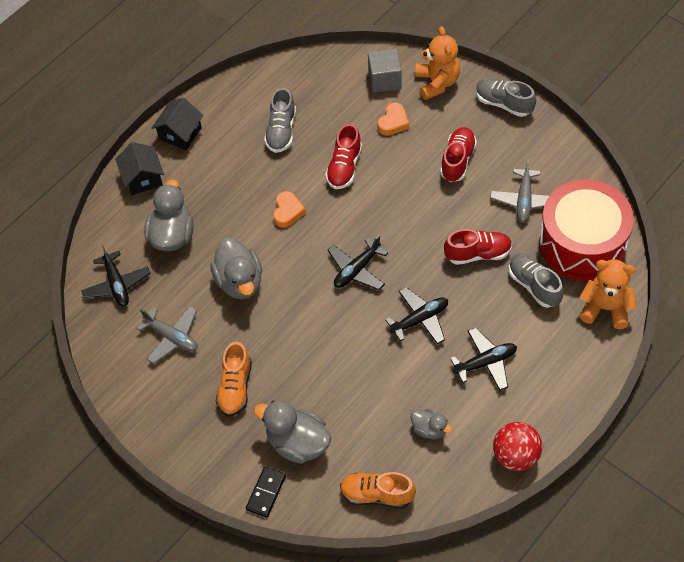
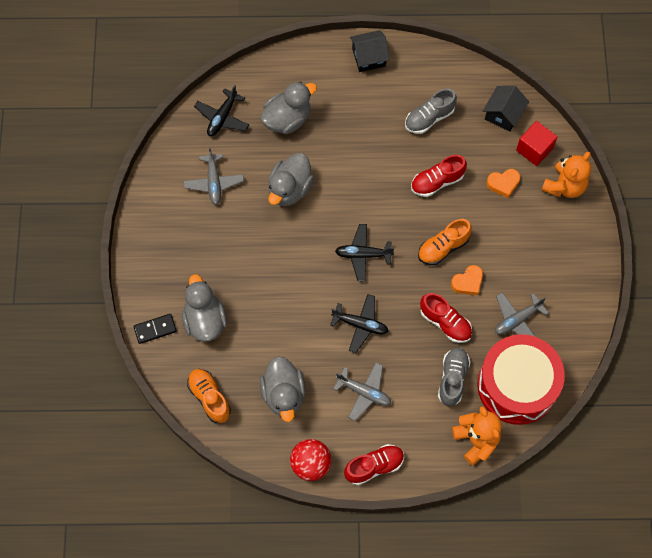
camera: 45 degrees right, 10 degrees up
(143, 178) = (314, 64): black house -> black house (503, 114)
(235, 387) = (211, 250): orange shoe -> orange shoe (443, 247)
(288, 211) = (369, 175): orange heart -> orange heart (467, 282)
(384, 79) = (534, 149): grey cube -> red cube
(429, 429) = (283, 394): grey duck -> grey duck, size x1.80
(457, 160) = (510, 251): red shoe -> red shoe (374, 466)
(485, 362) = (364, 392): black plane -> grey plane
(503, 103) = (588, 244): grey shoe -> none

